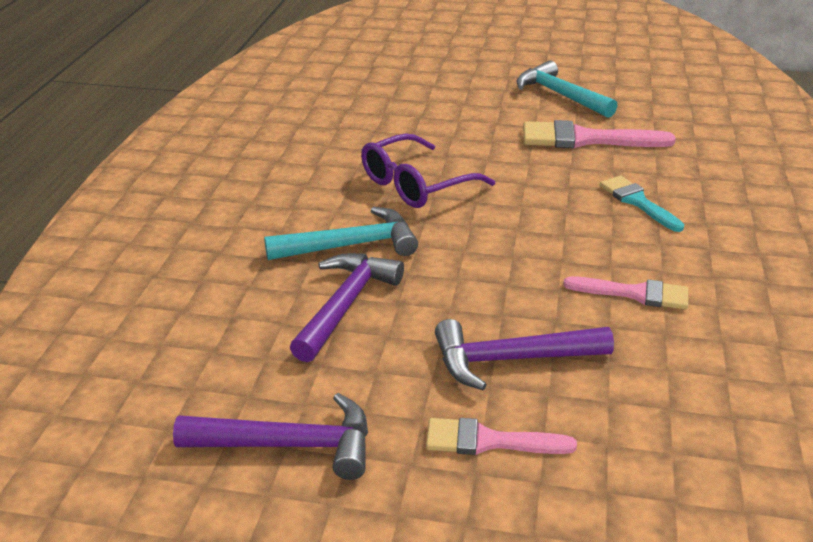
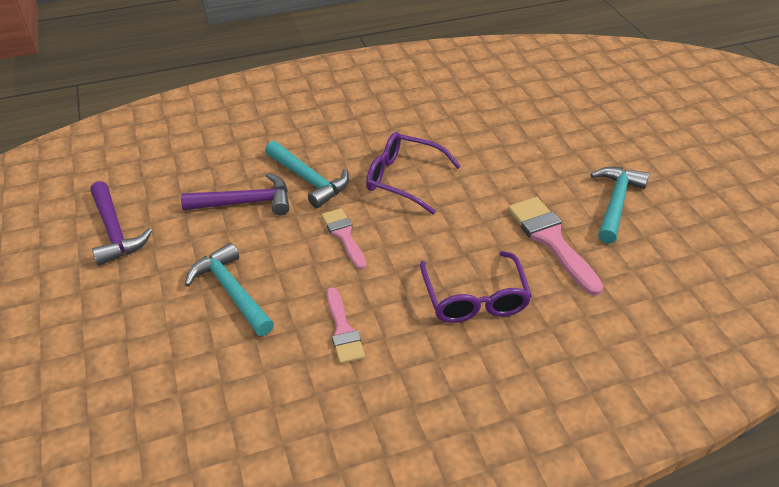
camera: 60 degrees right, 10 degrees up
(488, 441) = (151, 306): pink brush -> pink brush (344, 235)
(511, 359) = (232, 291): purple hammer -> turquoise hammer
(637, 202) = (474, 298): turquoise brush -> purple glasses

